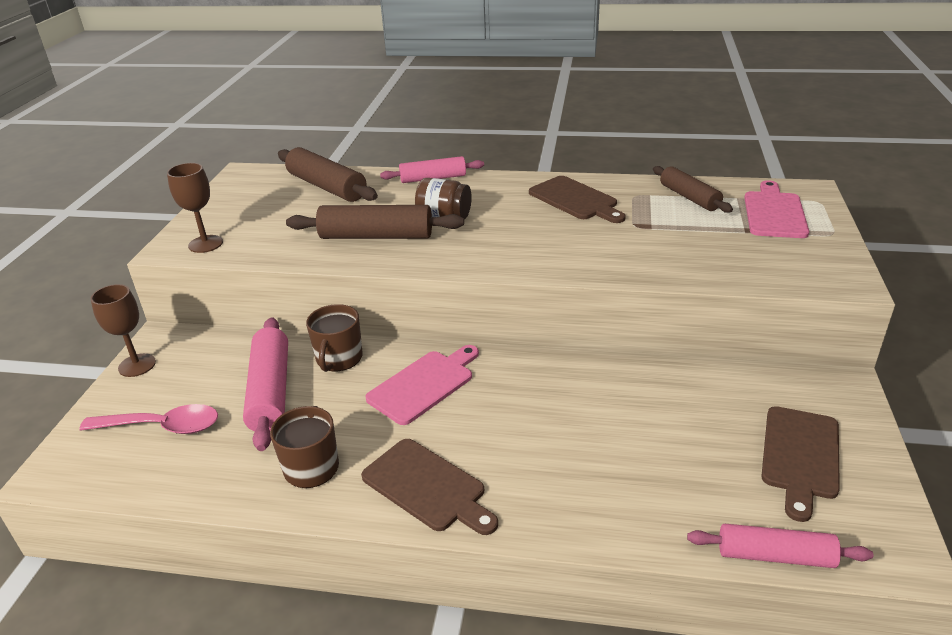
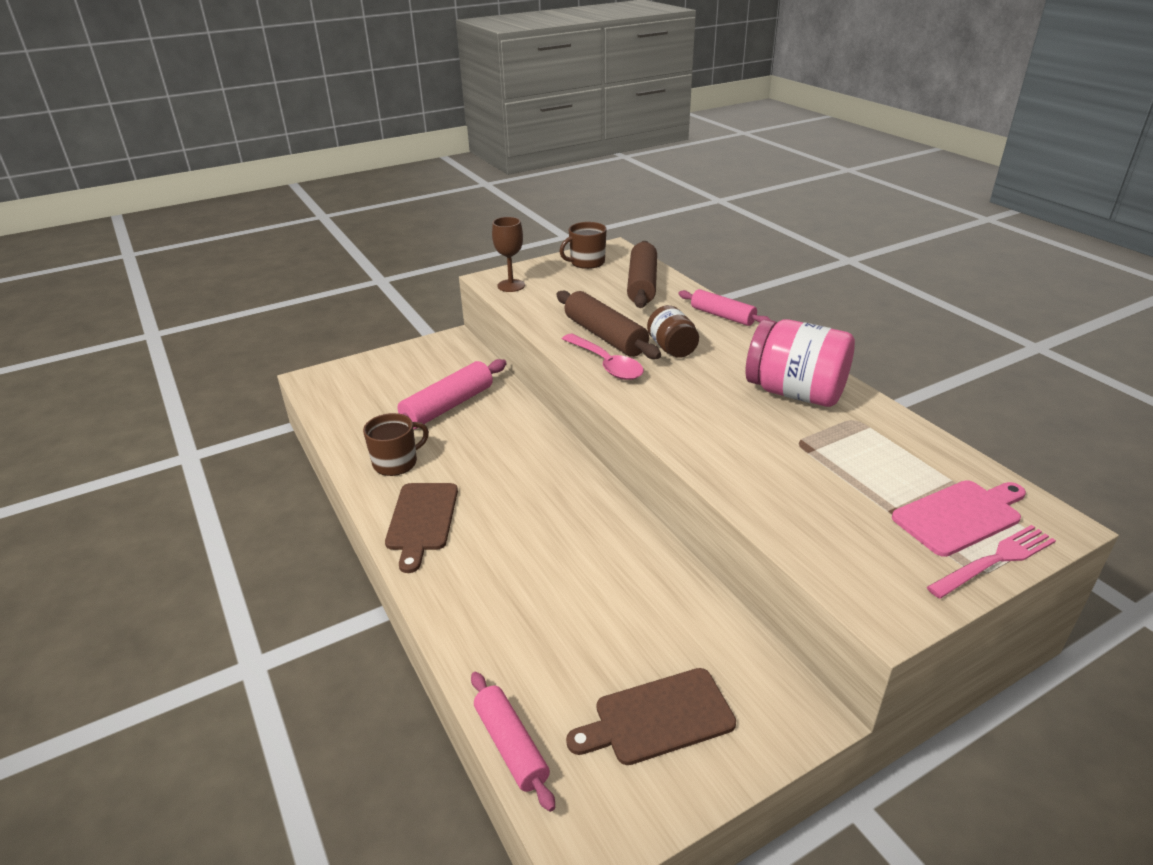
camera: 50 degrees right, 0 degrees up
(137, 365) = (420, 347): brown goblet -> none
(162, 427) = (378, 389): pink spoon -> pink spoon (606, 364)
(339, 358) = (509, 413): brown mug -> brown mug (586, 262)
(424, 385) = (522, 463): pink cutting board -> none
(575, 200) = (795, 393): brown cutting board -> pink jar
(689, 197) = (903, 451): brown rolling pin -> none
(826, 223) = (995, 560): none -> pink fork

